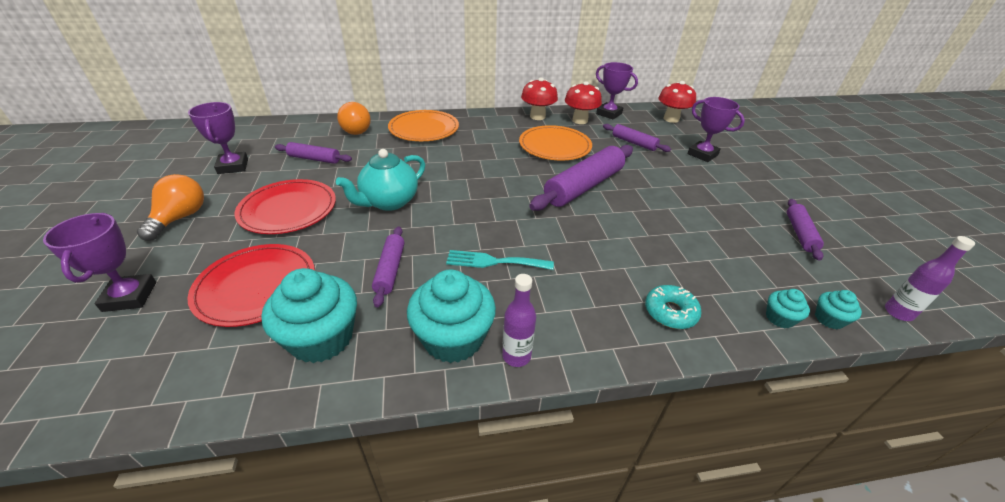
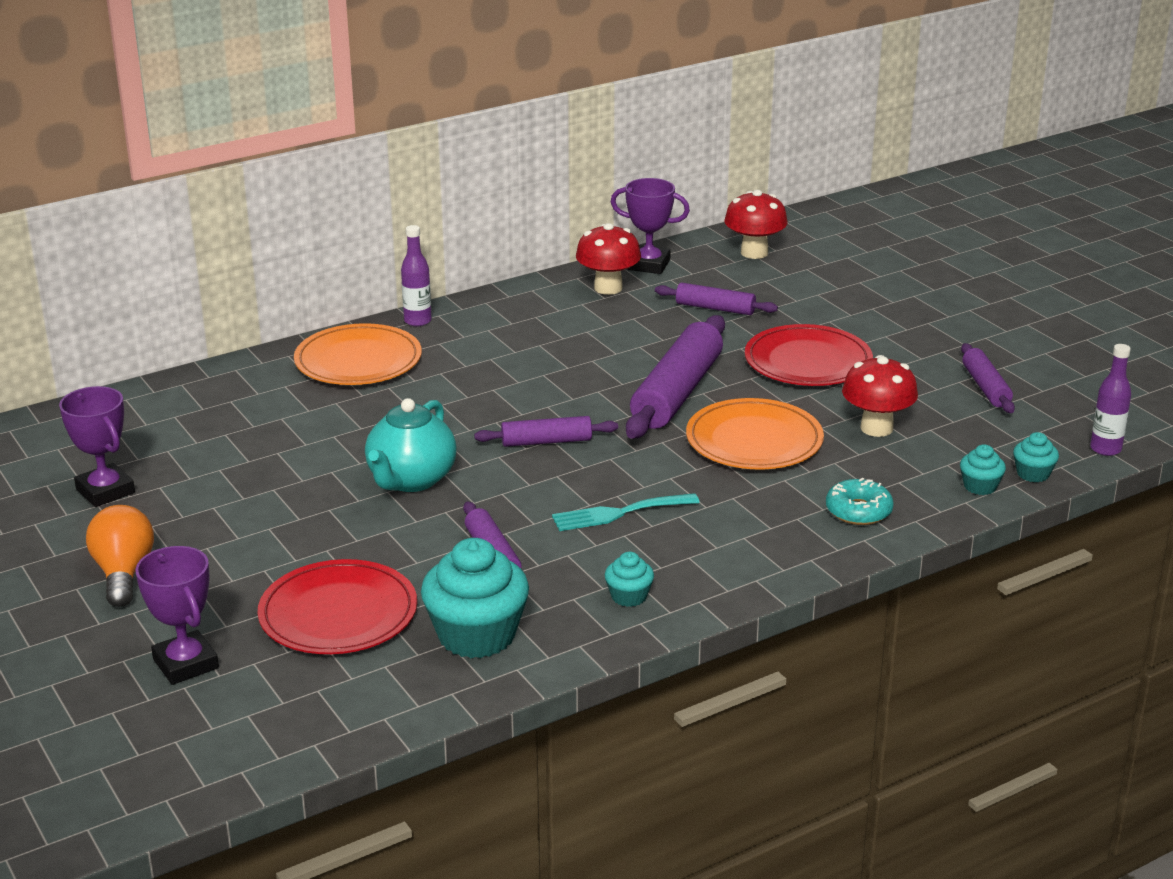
camera: 20 degrees left, 10 degrees down
(288, 209) = (272, 525): red plate -> red plate (808, 361)
(314, 159) = (226, 449): purple rolling pin -> purple rolling pin (546, 441)
(355, 130) = (241, 389): orange light bulb -> none
(453, 338) = (629, 596): turquoise cupcake -> turquoise cupcake, size x0.48
(516, 356) = (710, 592): purple bottle -> purple bottle (417, 321)
(537, 116) = (533, 296): red mushroom -> red mushroom (876, 428)
(554, 146) = (595, 341): orange plate -> orange plate (754, 440)
(702, 154) = (825, 304): purple trophy -> none

